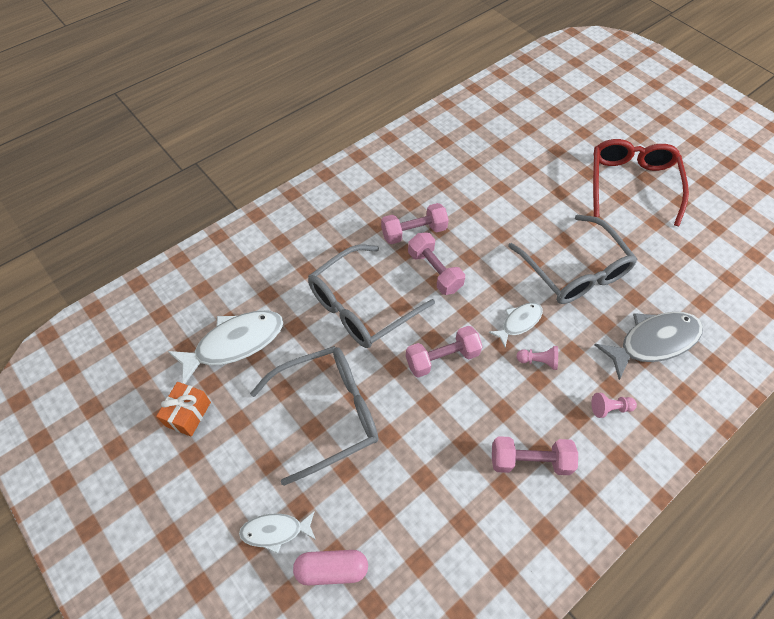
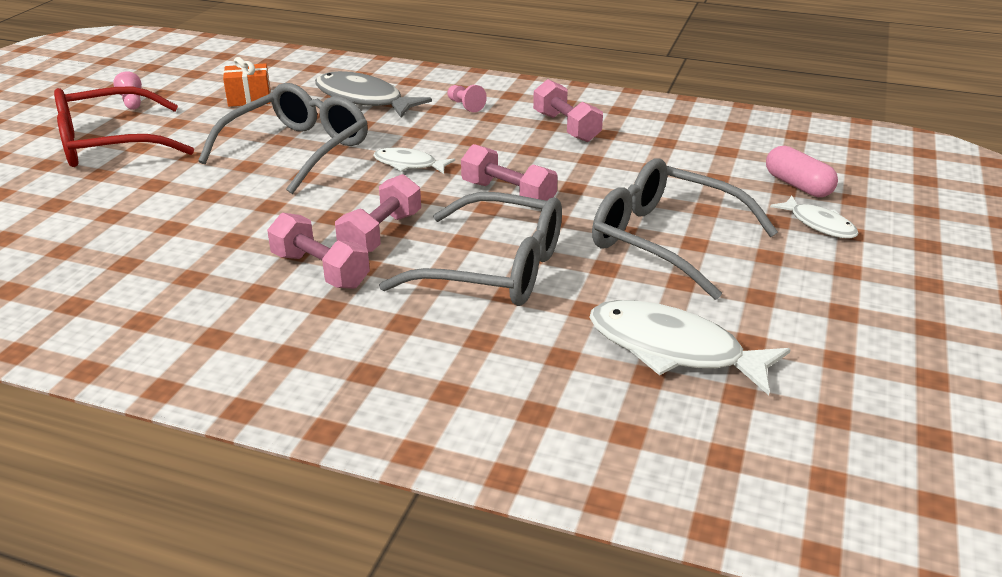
camera: 120 degrees left, 25 degrees down
(188, 414) = (809, 339): orange gift -> orange gift (249, 99)
(538, 361) = (449, 145): pink pawn -> pink pawn (132, 102)

